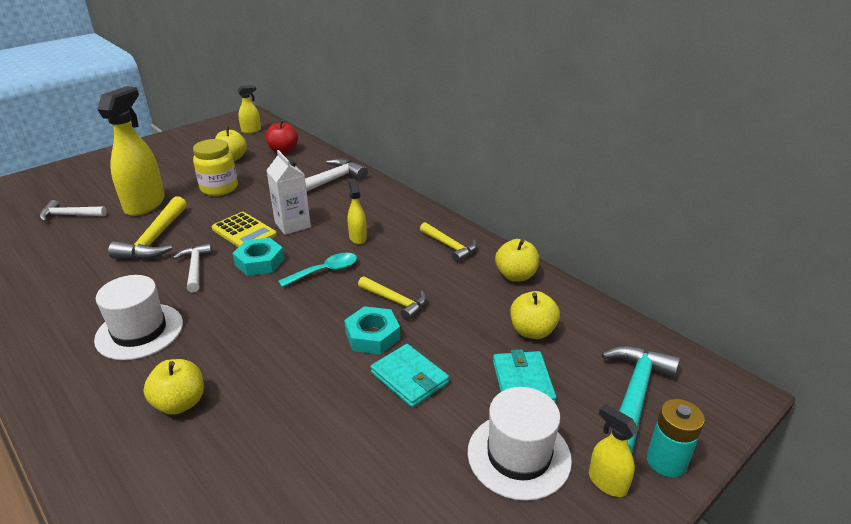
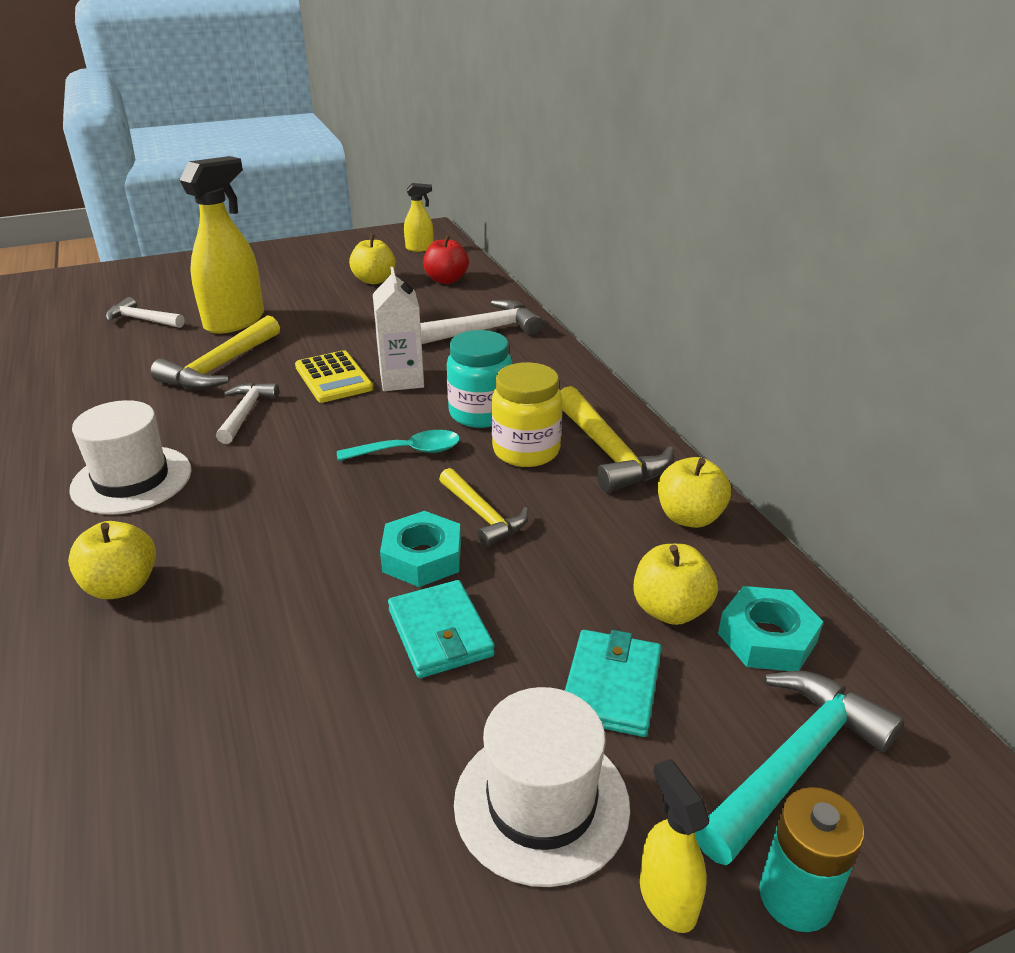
camera: 20 degrees right, 0 degrees up
(219, 188) = (336, 316): yellow jar -> yellow jar (526, 451)
(259, 262) = (330, 421): turquoise nut -> turquoise nut (767, 637)
(358, 237) = (480, 414): yellow spray bottle -> turquoise jar
(449, 246) = (608, 452): yellow hammer -> yellow hammer, size x1.56

